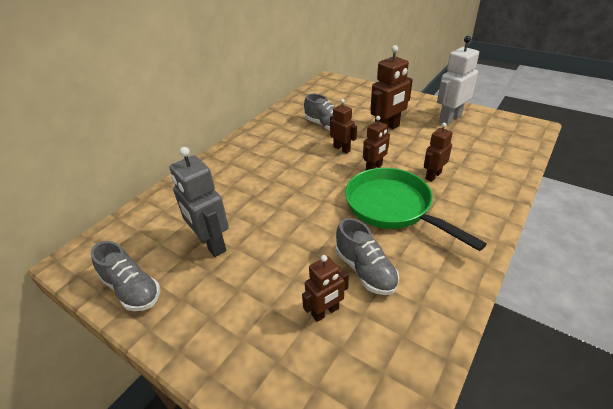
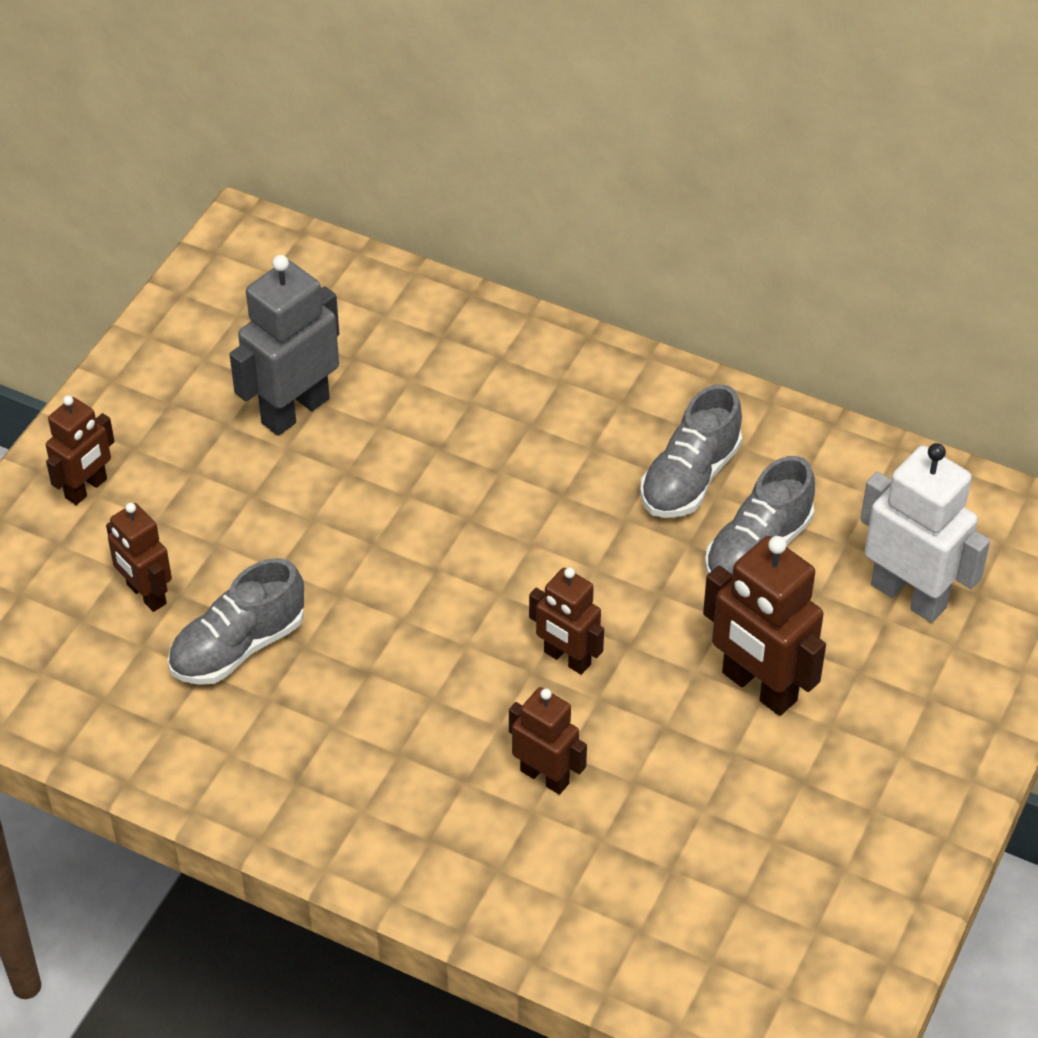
camera: 80 degrees right, 10 degrees up
(132, 289) = (186, 334): grey shoe -> grey shoe (690, 478)
(342, 149) = (645, 590): brown robot -> brown robot (86, 489)
(393, 208) = (419, 693): green pan -> none
(450, 119) = (843, 844): white robot -> white robot (909, 595)

